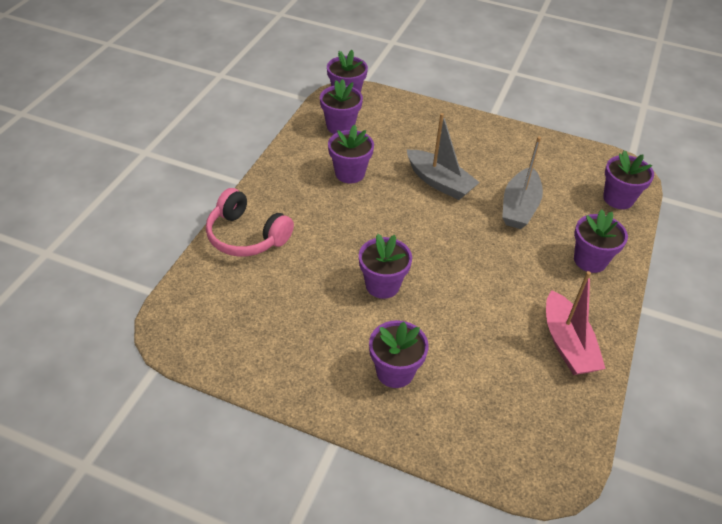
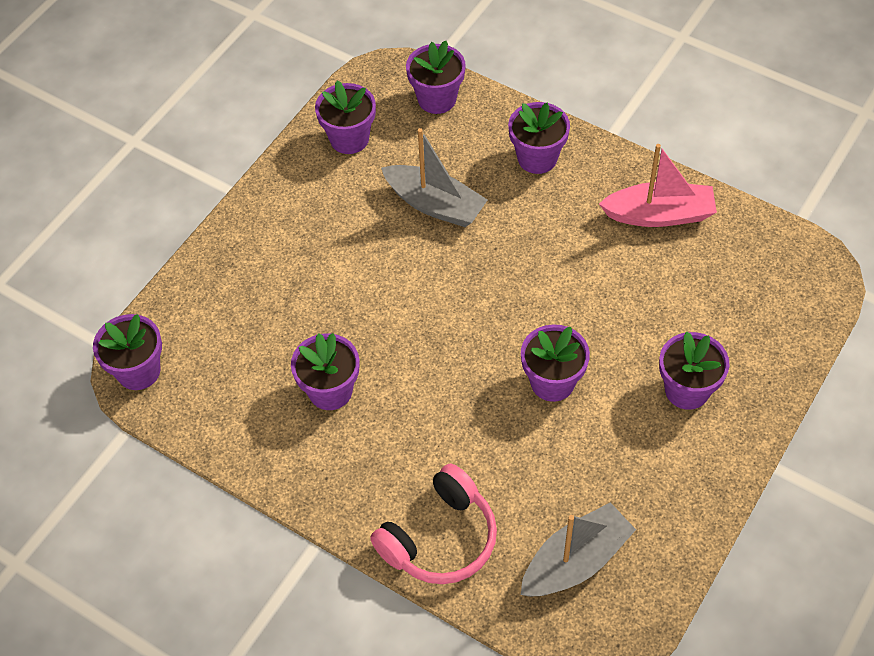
camera: 75 degrees left, 10 degrees up
(340, 126) = (216, 389): purple flower pot -> purple flower pot (349, 139)
(439, 182) = (370, 283): grey boat -> grey boat (575, 561)

